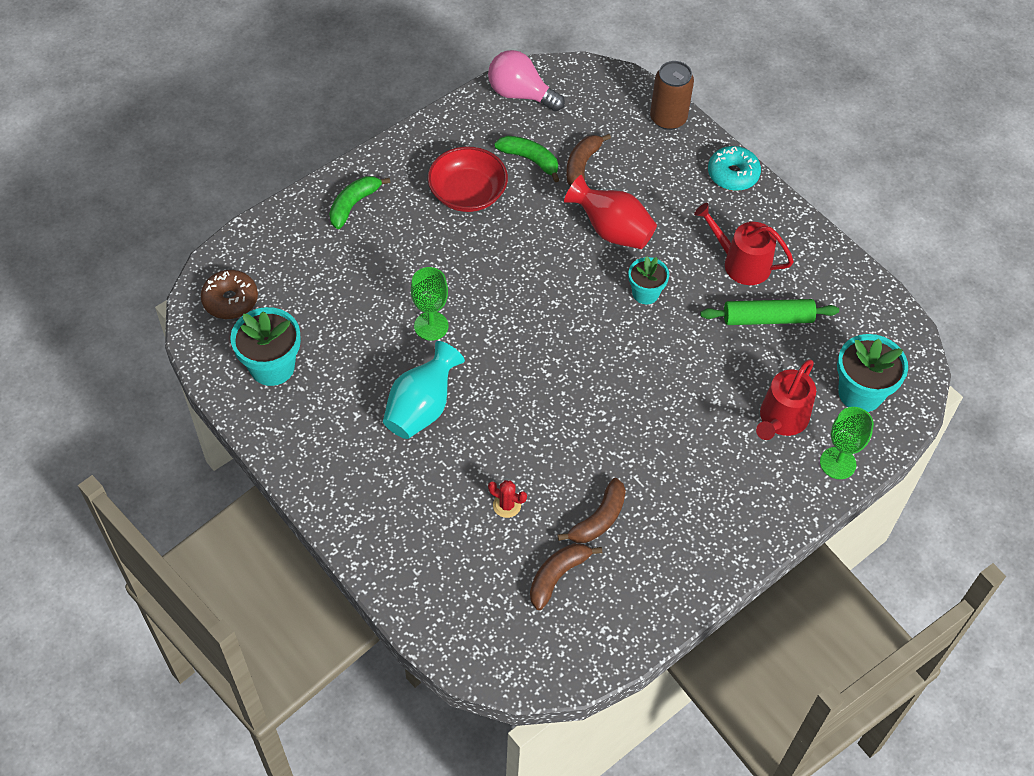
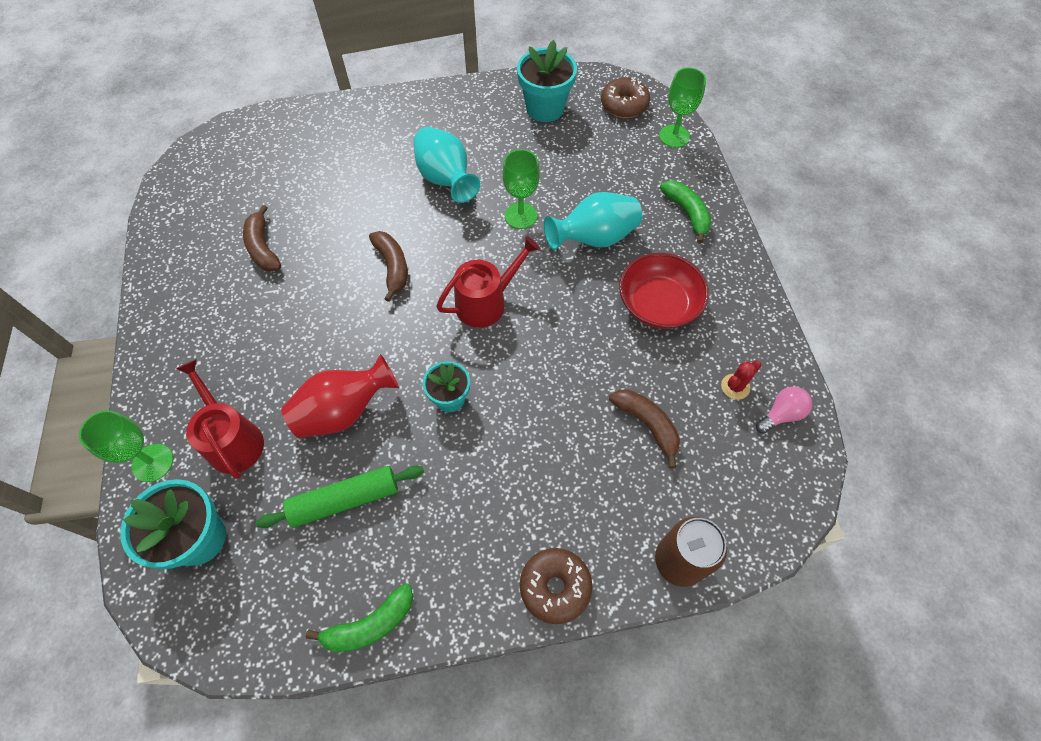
camera: 120 degrees right, 5 degrees up
(256, 244) = (674, 136): none -> green goblet
(424, 261) = (594, 238): none -> turquoise vase
(507, 505) = (323, 196): red cactus -> red cactus (735, 386)
(520, 94) = (781, 414): pink light bulb -> pink light bulb, size x0.58
(530, 160) = (678, 378): green banana -> green banana (370, 624)
(557, 576) = (243, 201): brown banana -> brown banana (392, 267)
(612, 231) = (544, 408): red vase -> red vase (344, 411)
(733, 174) = (555, 587): turquoise donut -> brown donut
(741, 263) = (428, 516): red watering can -> red watering can (486, 302)
(767, 319) = (345, 499): green rolling pin -> green rolling pin turned 45 degrees clockwise

